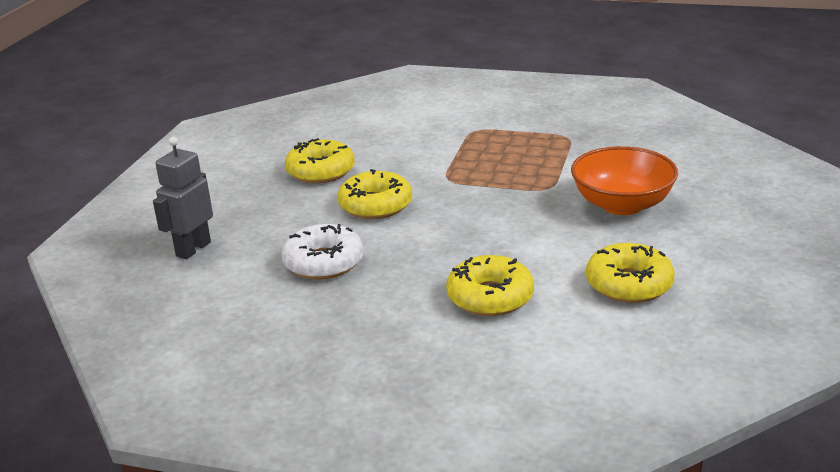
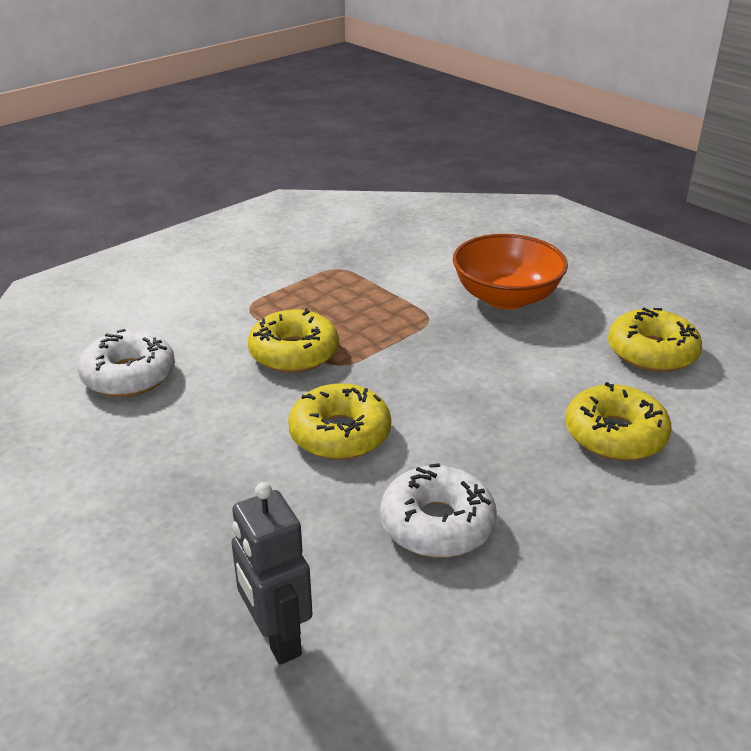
camera: 60 degrees left, 5 degrees up
(321, 171) = (199, 443): yellow donut -> yellow donut (294, 353)
(358, 130) = (129, 375): none -> white donut

